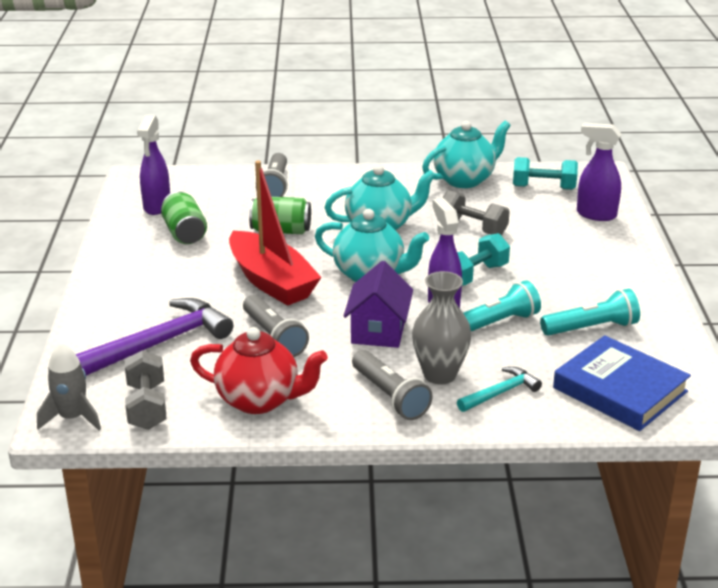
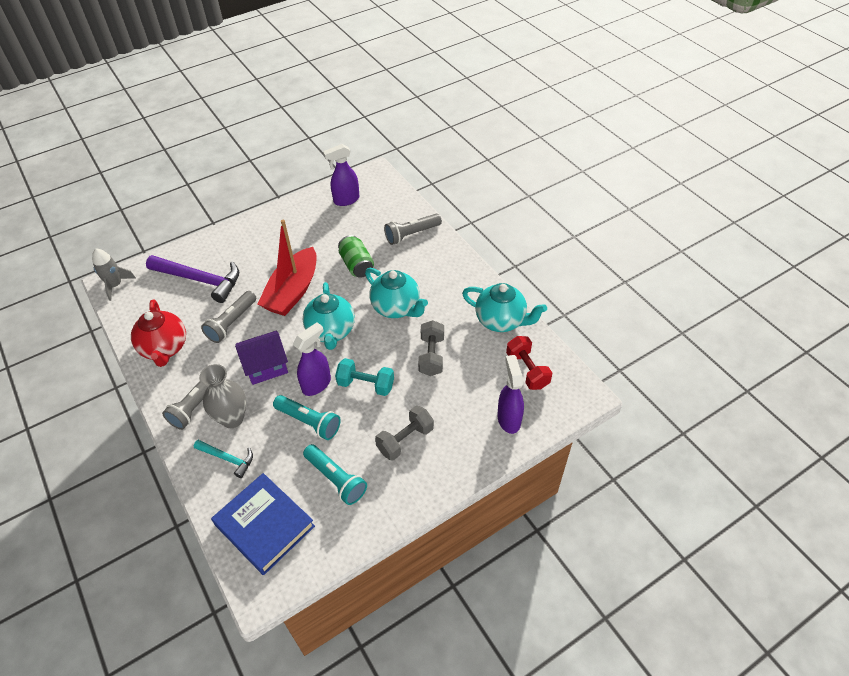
camera: 60 degrees right, 20 degrees up
(147, 406) = (138, 307): grey dumbbell -> grey dumbbell (405, 440)
(185, 233) = (323, 227): green can -> none
(543, 187) = (527, 370): turquoise dumbbell -> red dumbbell
(620, 390) = (264, 525): blue book -> blue book turned 60 degrees counterclockwise

